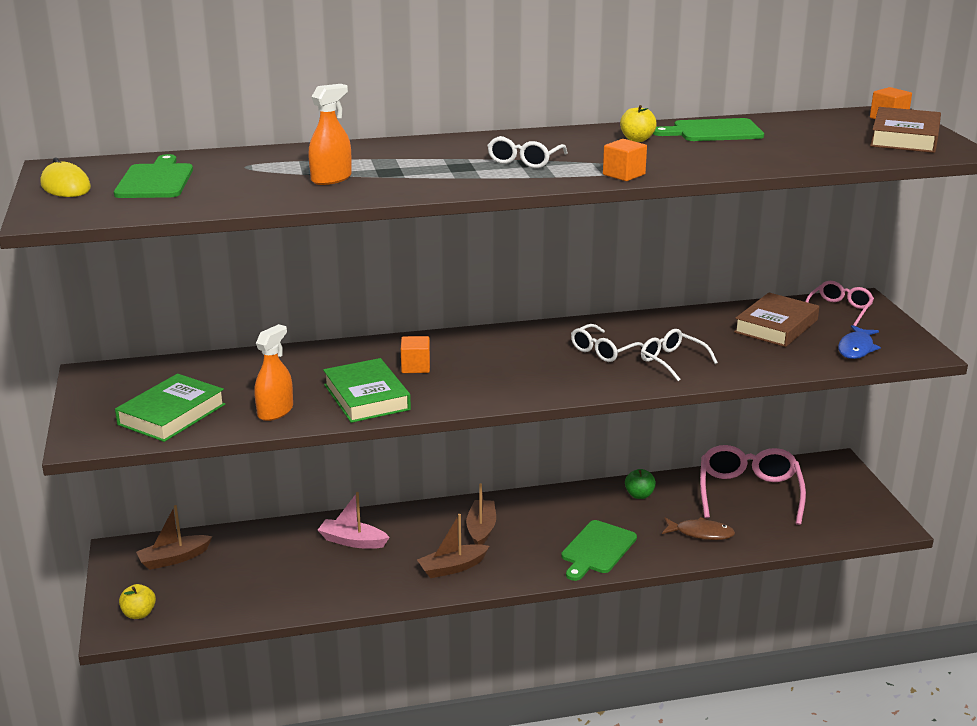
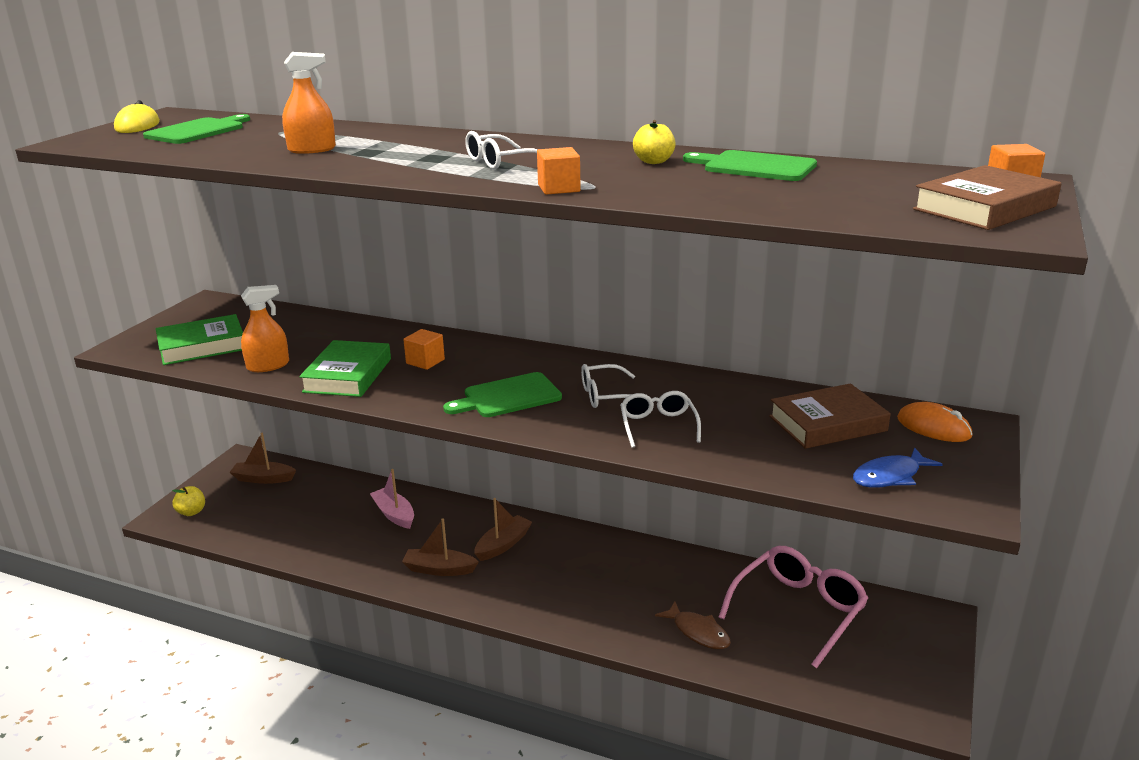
camera: 35 degrees right, 0 degrees up
(597, 549) = (579, 605): green cutting board -> green cutting board (507, 396)
(639, 495) = (681, 568): green apple -> none
(839, 309) = (933, 427): pink glasses -> orange mouse

